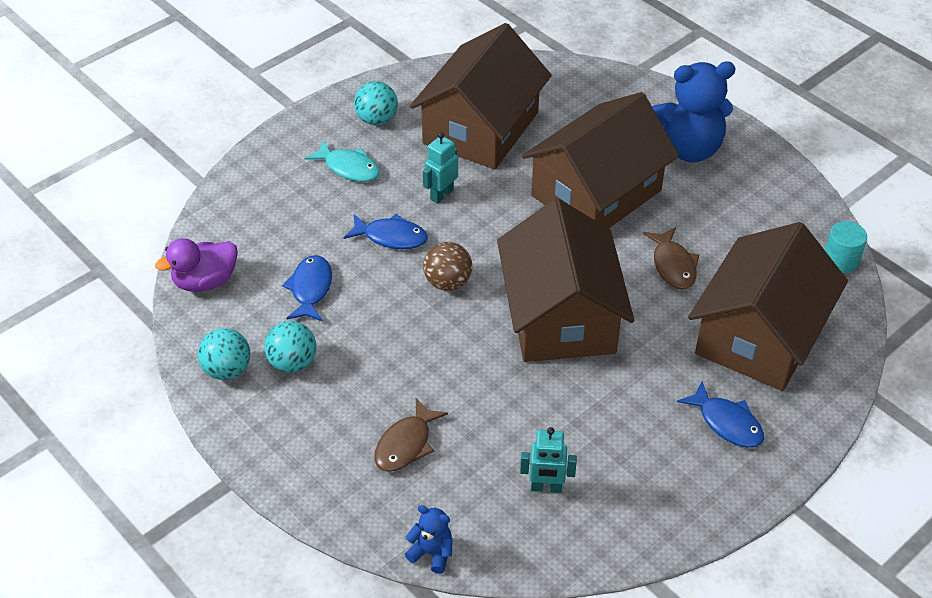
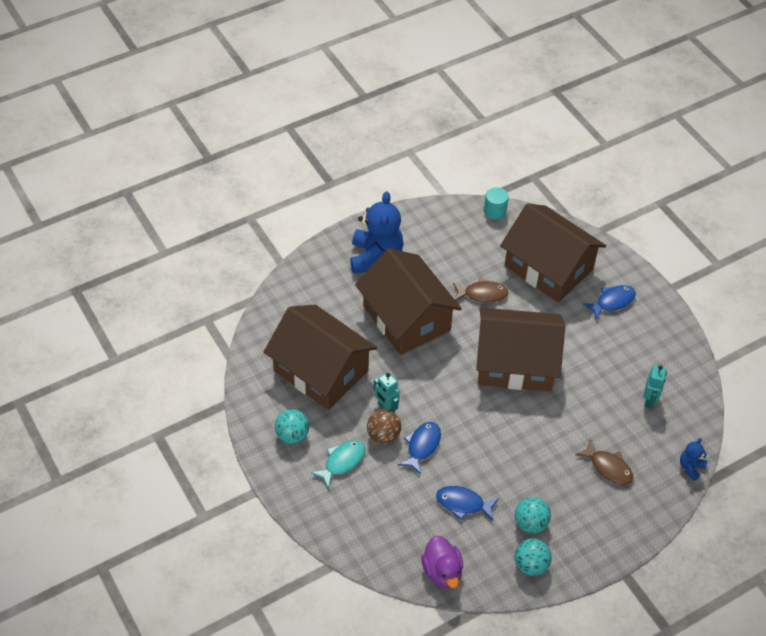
camera: 80 degrees left, 5 degrees up
(448, 282) = (473, 420): brown ball -> brown ball (383, 435)

